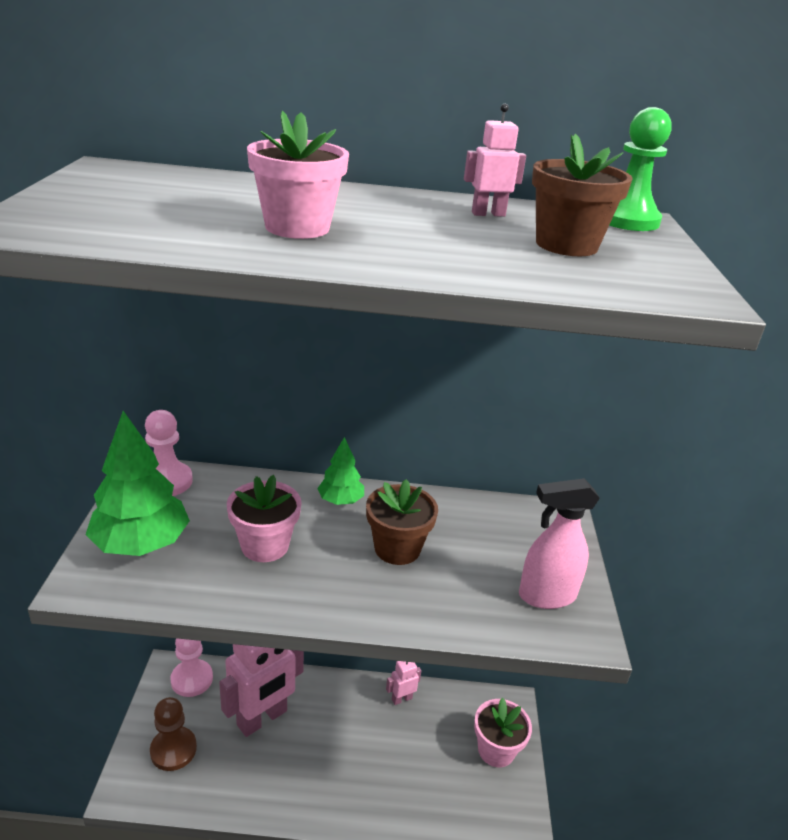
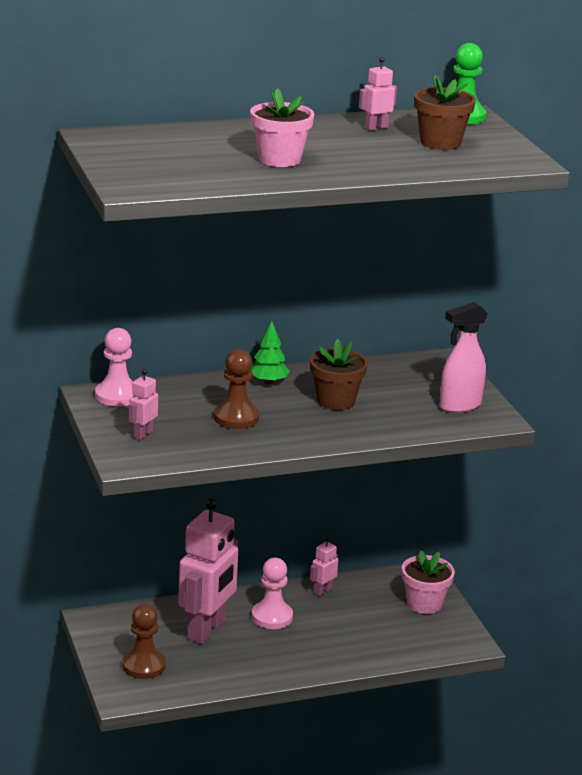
camera: 20 degrees left, 5 degrees down
(141, 544) = (143, 434): green tree -> pink robot
(192, 679) = (119, 620): pink pawn -> pink pawn (272, 617)
(265, 545) = (236, 418): pink flower pot -> brown pawn

